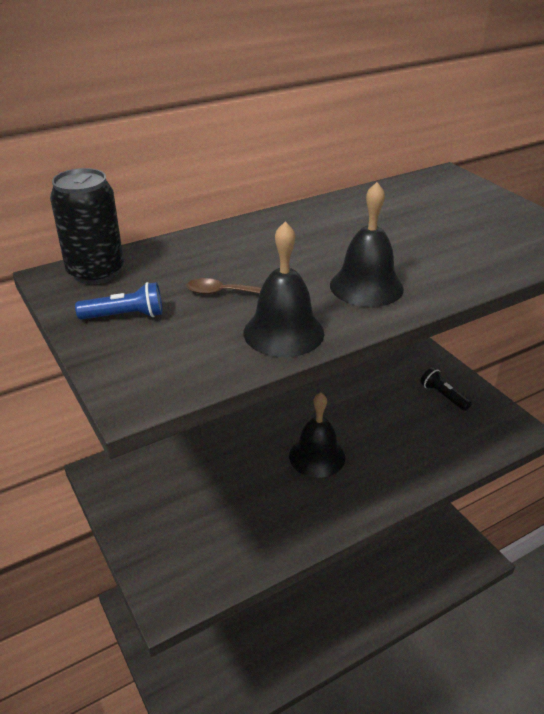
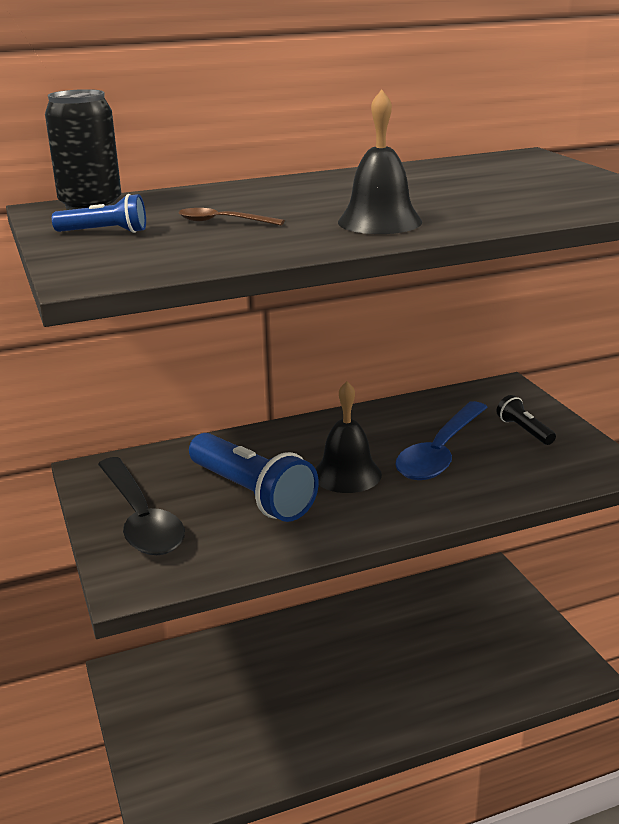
camera: 10 degrees right, 10 degrees down
(159, 524) = (141, 519): none -> black spoon
(245, 486) = (252, 494): none -> blue flashlight
(283, 332) = (267, 246): black bell -> none
(384, 426) = (440, 453): none -> blue spoon

